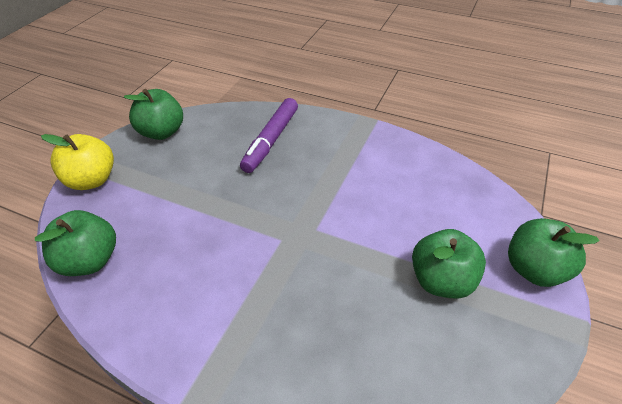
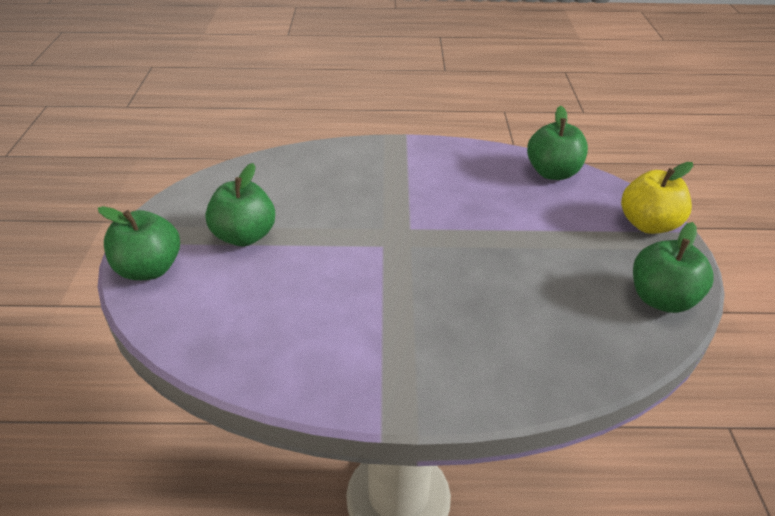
camera: 155 degrees right, 5 degrees down
(271, 140) = (513, 332): purple marker -> none

